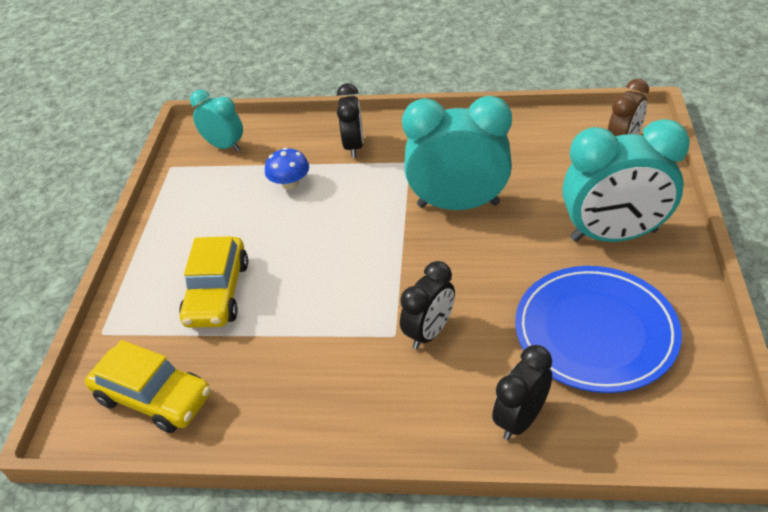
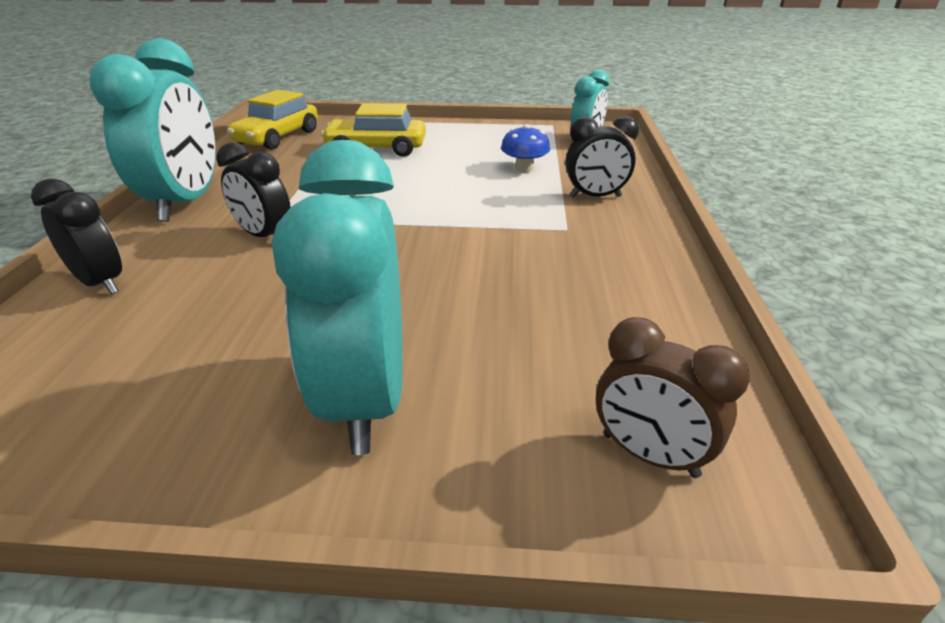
camera: 85 degrees right, 10 degrees down
(458, 204) = (474, 259): turquoise clock -> turquoise clock (186, 203)
(595, 332) = (177, 351): blue plate -> none

